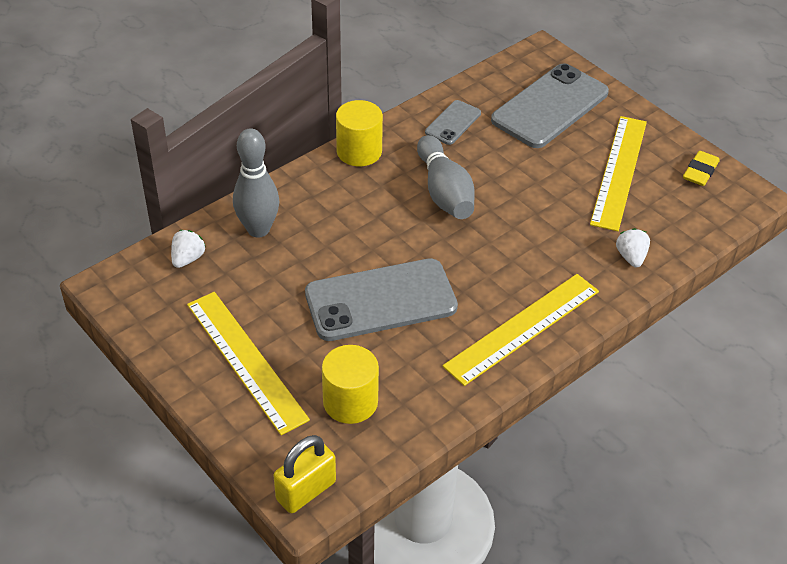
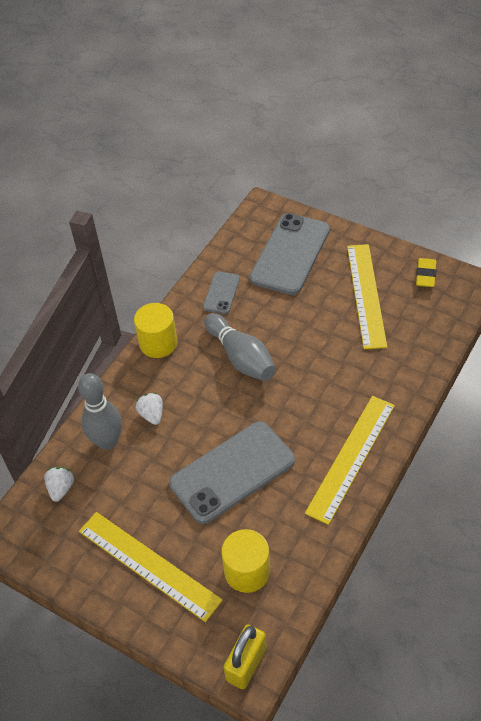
camera: 15 degrees left, 5 degrees up
(631, 257) = (405, 367): white strawberry -> white strawberry (152, 415)

